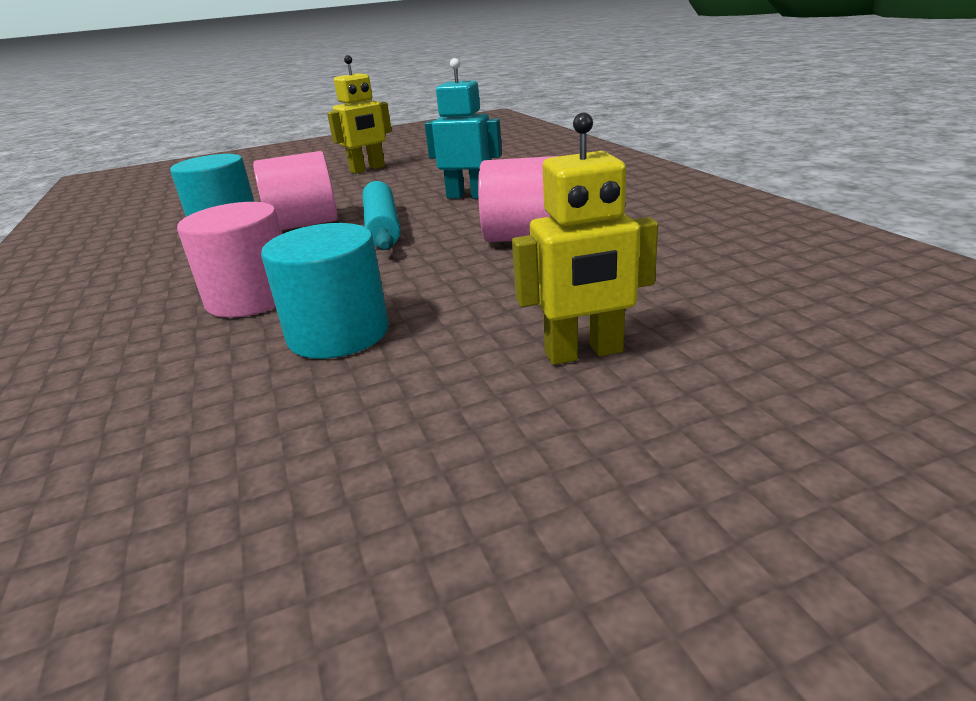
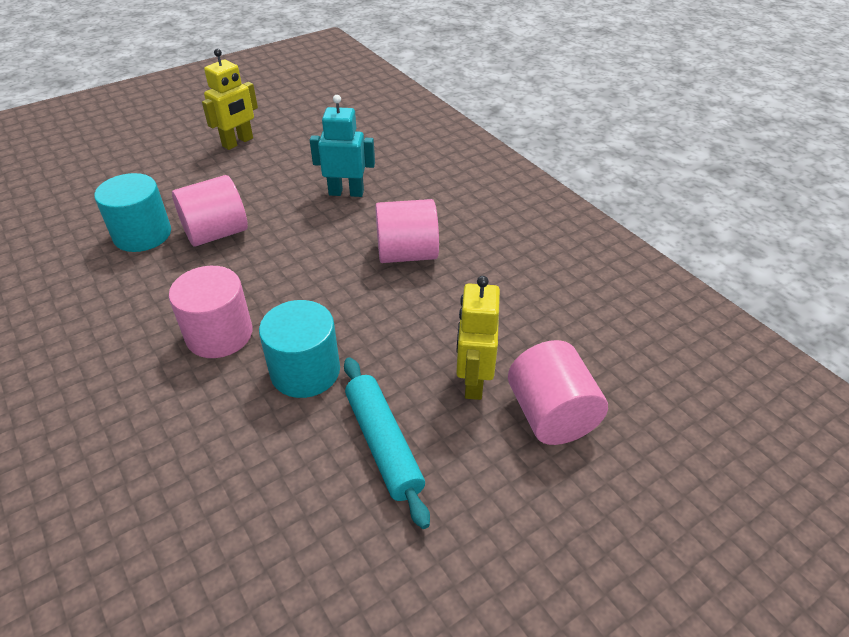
camera: 15 degrees left, 15 degrees up
(382, 227) = (288, 238): turquoise rolling pin -> turquoise rolling pin (384, 444)
(584, 353) = (473, 381): yellow robot -> yellow robot turned 120 degrees clockwise
(715, 398) = (551, 415): none -> pink cylinder

